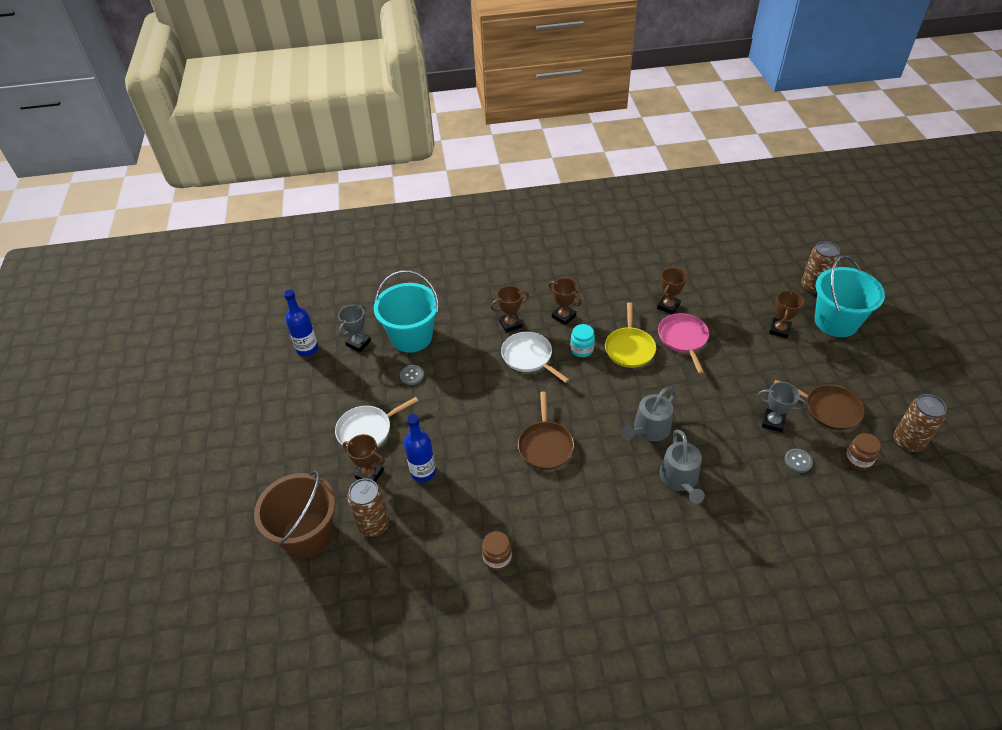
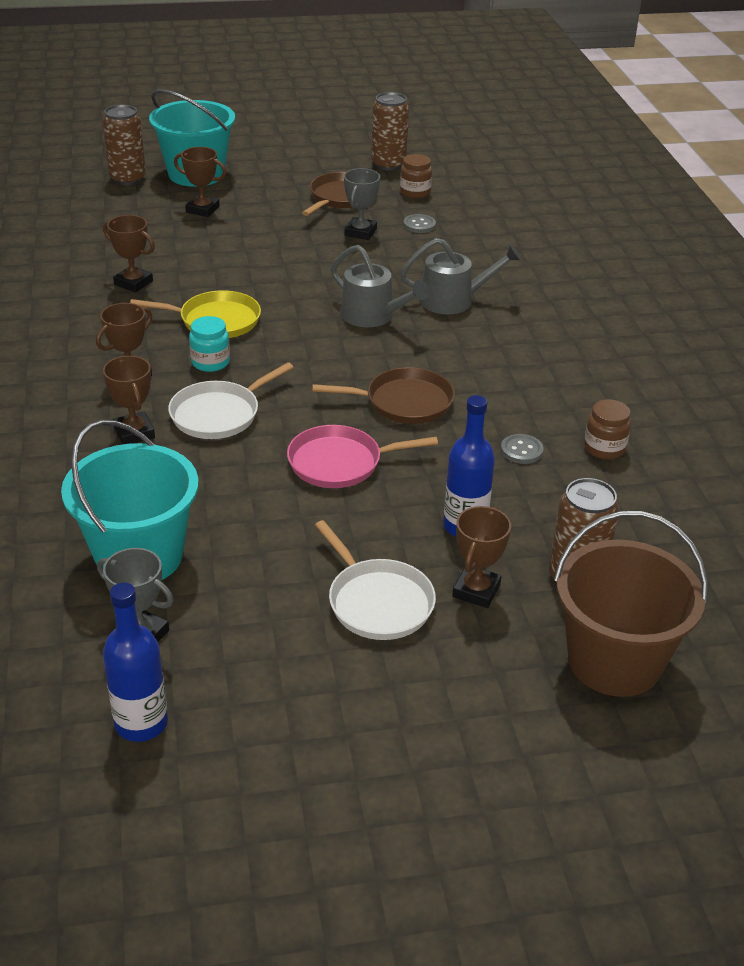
camera: 95 degrees left, 10 degrees down
(412, 375) = (245, 550): grey button -> grey button (521, 450)
(683, 339) = (205, 277): pink pan -> pink pan (339, 463)

